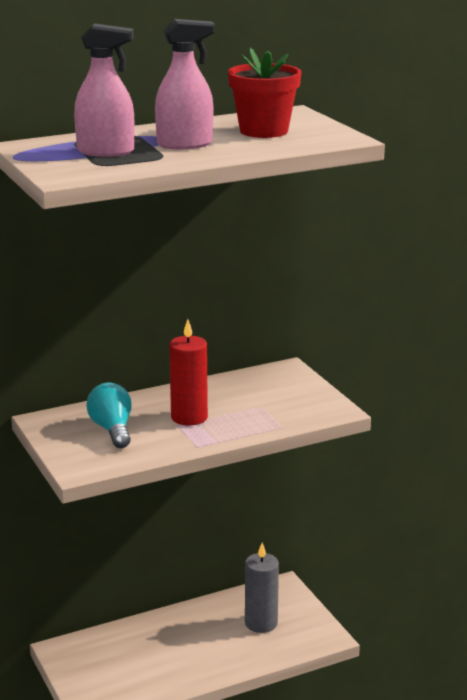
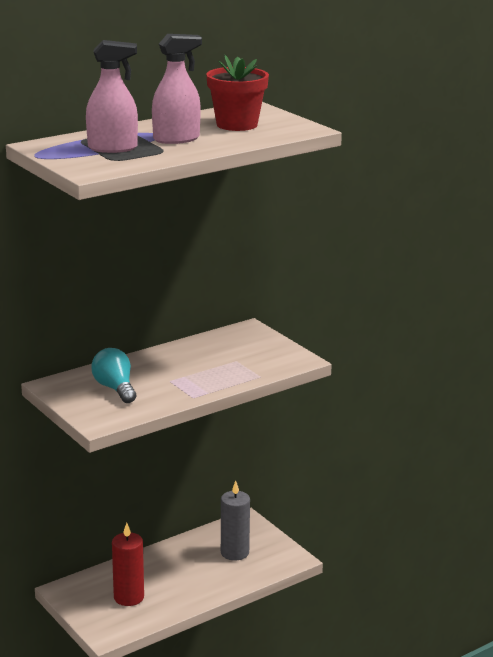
camera: 10 degrees left, 0 degrees up
(189, 417) = (178, 374): red candle -> red candle (129, 597)

